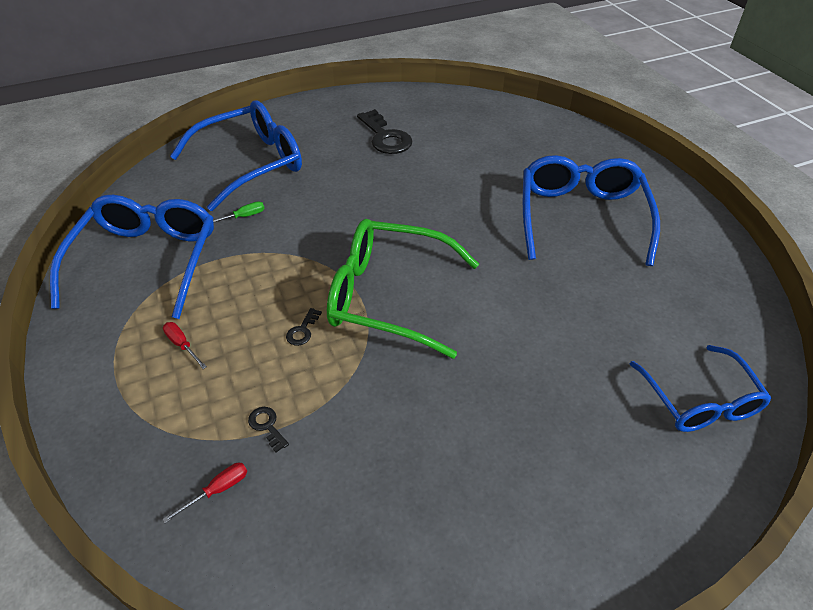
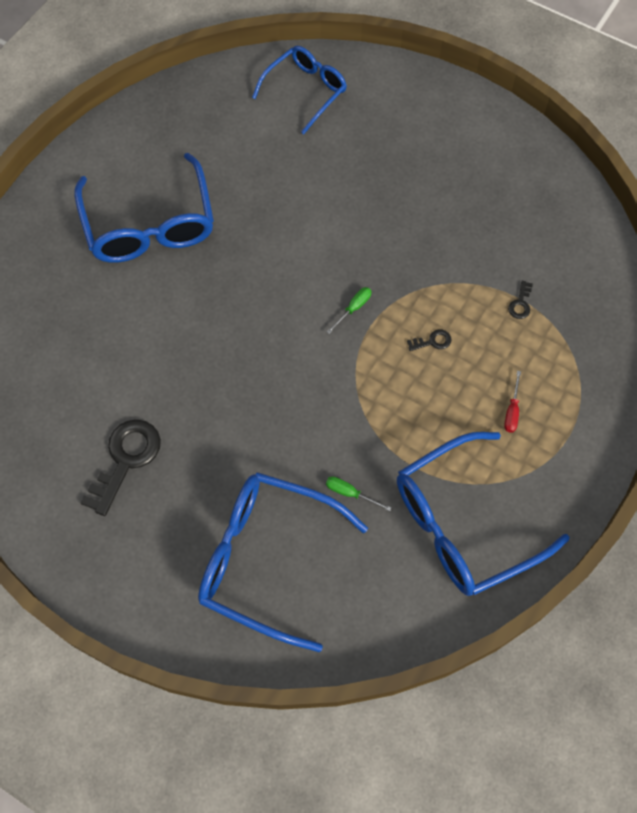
camera: 125 degrees left, 20 degrees up
(218, 490) = (579, 296): red screwdriver -> none
(388, 296) = (353, 308): green glasses -> green screwdriver
(581, 217) = (150, 225): blue glasses -> blue glasses turned 75 degrees counterclockwise

